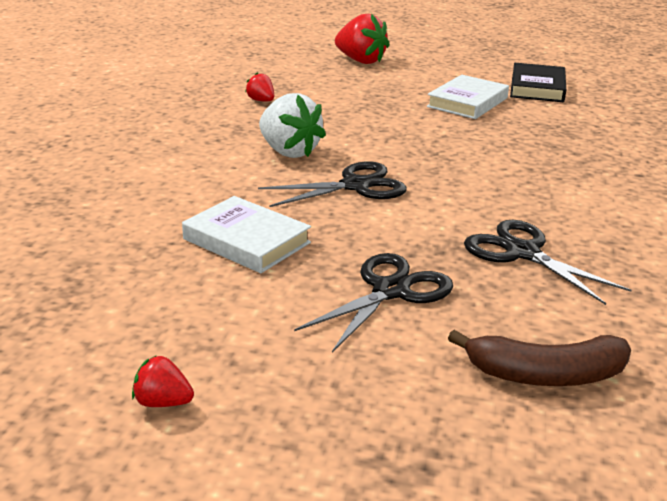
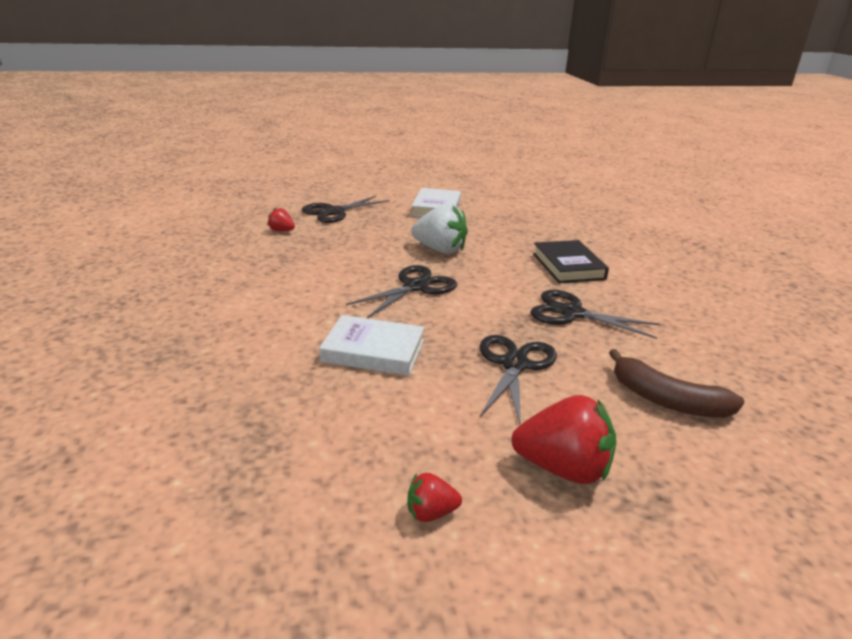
camera: 25 degrees left, 0 degrees up
(289, 152) = (341, 269): white strawberry -> white strawberry (440, 250)
(338, 89) = (334, 212): none -> black scissors
(360, 61) = (331, 187): red strawberry -> red strawberry (563, 468)
(537, 88) = (472, 190): black book -> black book (568, 266)
(546, 375) = (667, 400): brown banana -> brown banana turned 60 degrees clockwise

